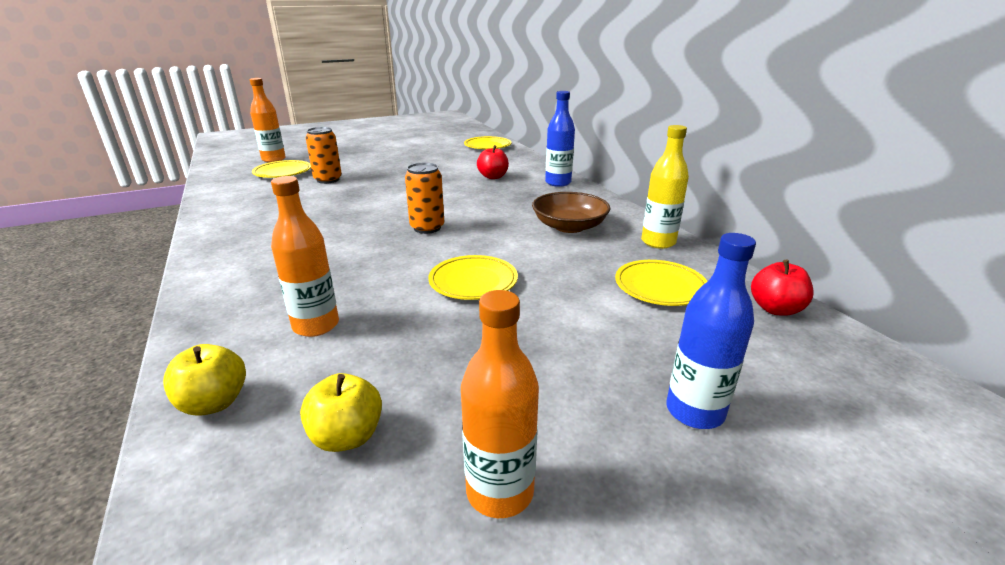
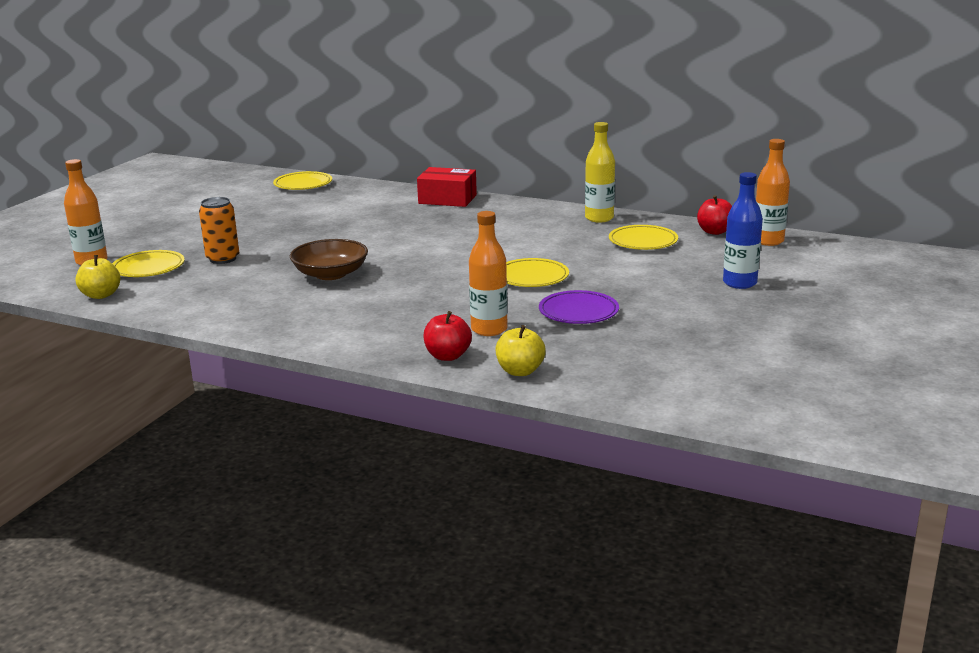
camera: 40 degrees left, 5 degrees down
(347, 436) = (614, 350): yellow apple -> yellow apple (101, 295)
(427, 228) = (421, 261): orange can -> none
(428, 349) = (578, 312): none -> purple plate
(493, 177) = (380, 210): red apple -> red apple (447, 356)
(500, 492) = (709, 334): orange bottle -> orange bottle (768, 241)
(558, 183) = (447, 199): blue bottle -> red box
(569, 226) = (523, 227): brown bowl -> brown bowl (330, 274)

